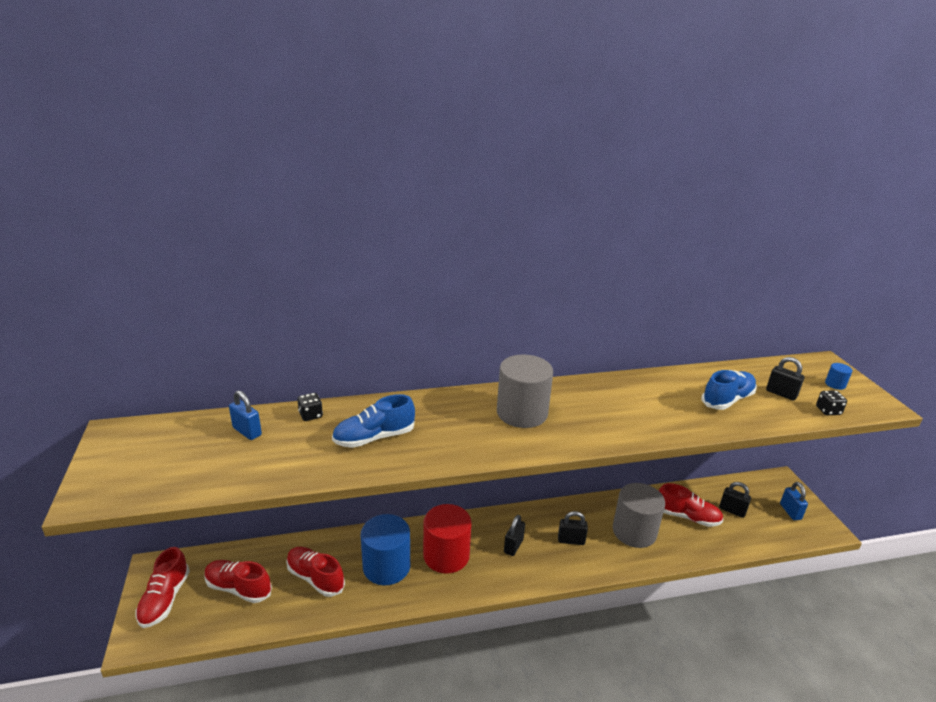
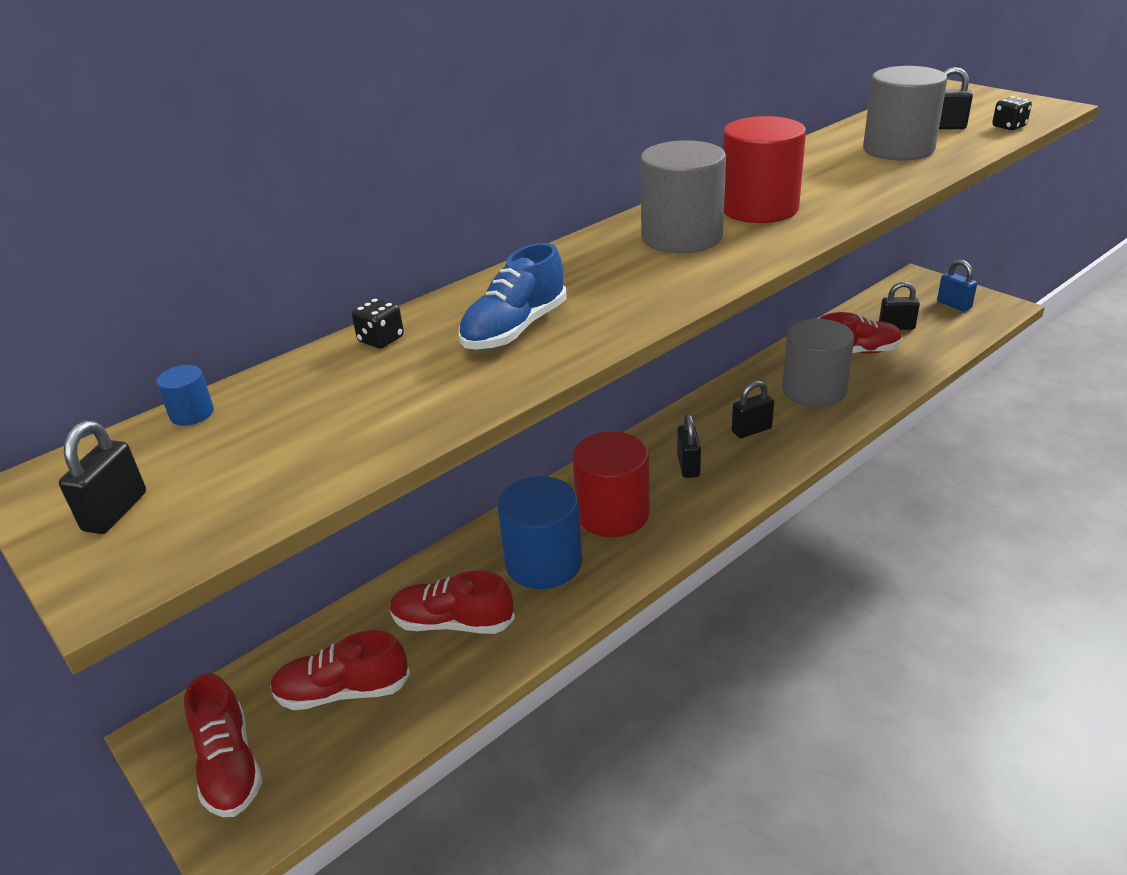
camera: 25 degrees left, 5 degrees up
(122, 462) = (115, 511): none -> black padlock
(247, 431) = (299, 393): blue padlock -> none
(587, 411) = (759, 209): none -> red cylinder
(727, 400) = (898, 149): blue shoe -> grey cylinder
(835, 384) = (985, 103): blue cylinder -> blue cylinder (192, 414)

